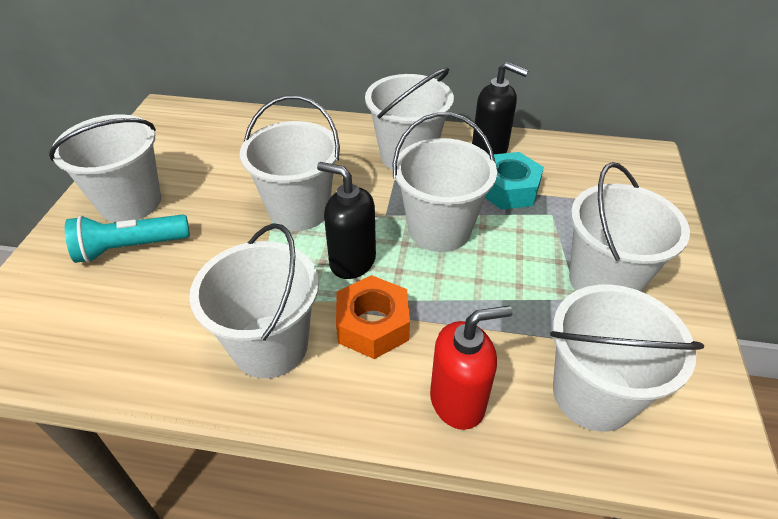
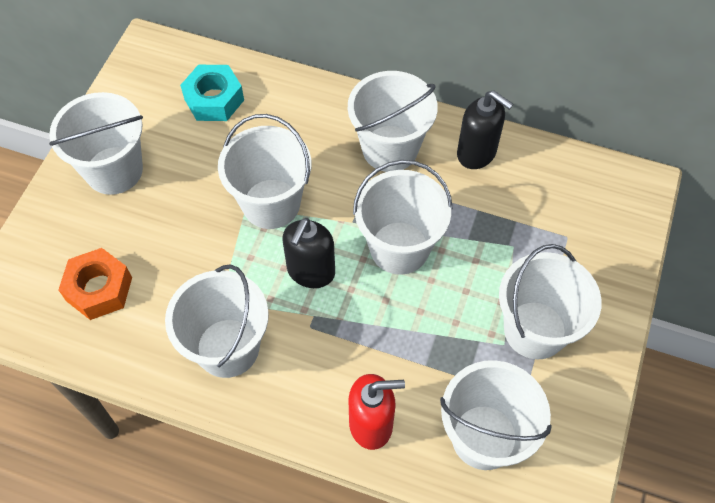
camera: 10 degrees right, 15 degrees up
(130, 248) = (114, 225): turquoise flashlight -> none
(352, 261) = (311, 271): black soap dispenser -> black soap dispenser turned 105 degrees counterclockwise
(373, 325) = (317, 341): orange nut -> orange nut (99, 289)
(508, 189) = (480, 208): turquoise nut -> turquoise nut (214, 100)

